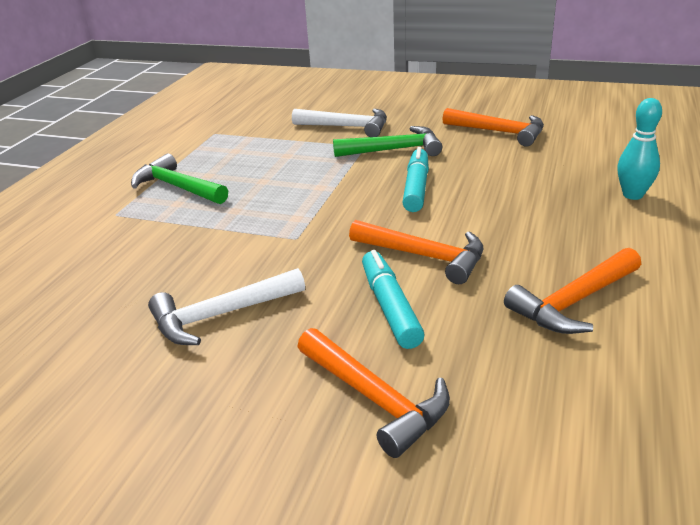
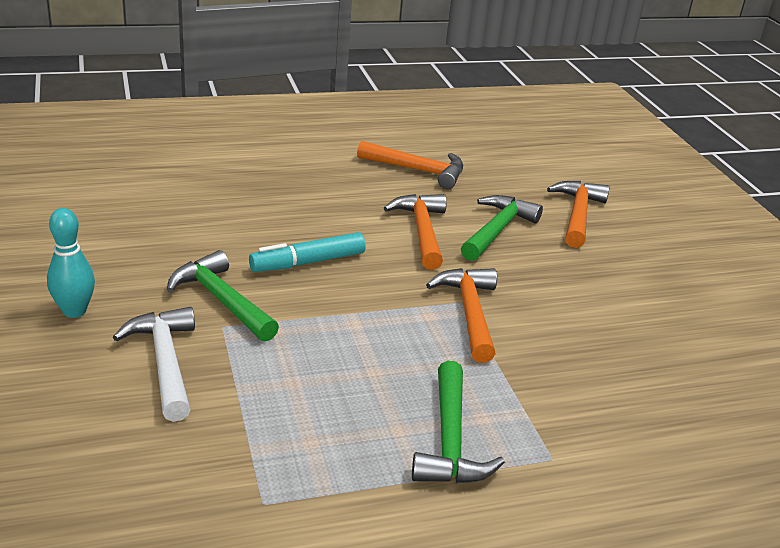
camera: 130 degrees left, 0 degrees up
(221, 315) = (591, 297): white hammer -> none
(390, 307) = (497, 230): turquoise marker -> green hammer
(499, 132) = (126, 241): orange hammer -> orange hammer (469, 313)
(632, 195) = (241, 162): turquoise bowling pin -> turquoise bowling pin (74, 311)

